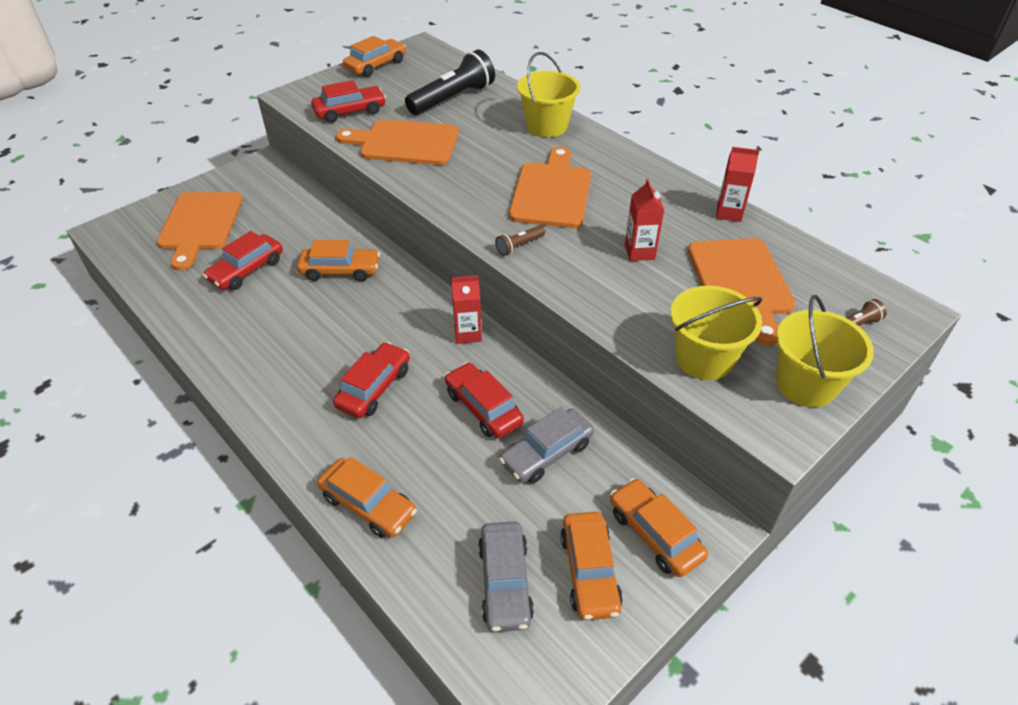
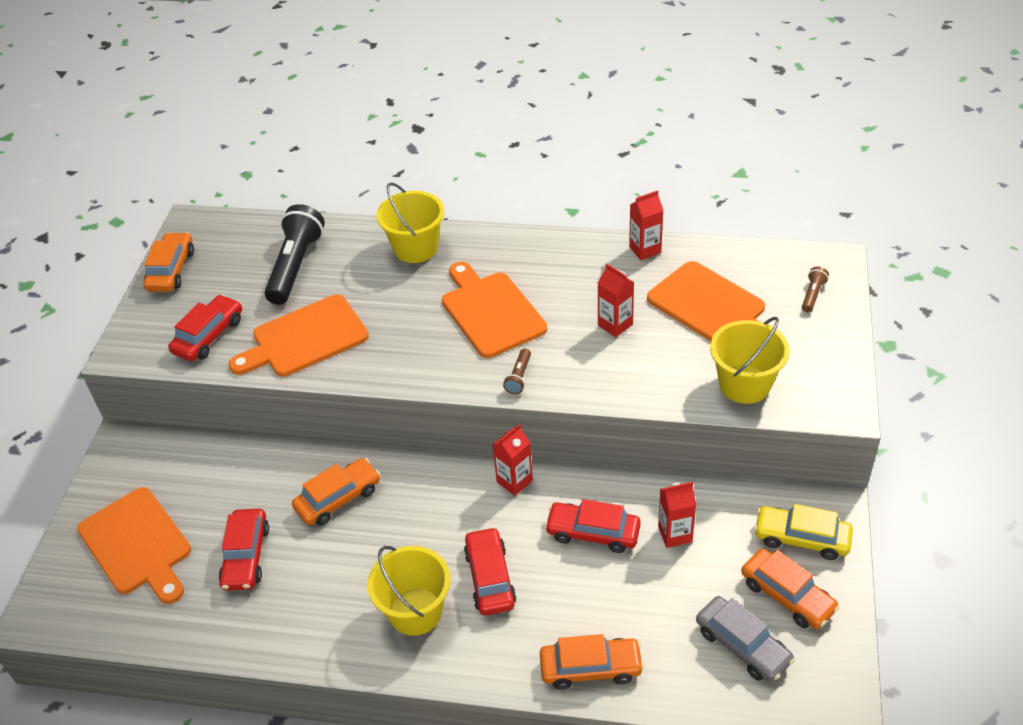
camera: 35 degrees left, 0 degrees up
(546, 453) = (675, 534): grey car -> red carton
(655, 534) = (801, 538): orange car -> yellow car
(806, 384) = (823, 361): yellow bucket -> yellow bucket (415, 611)

